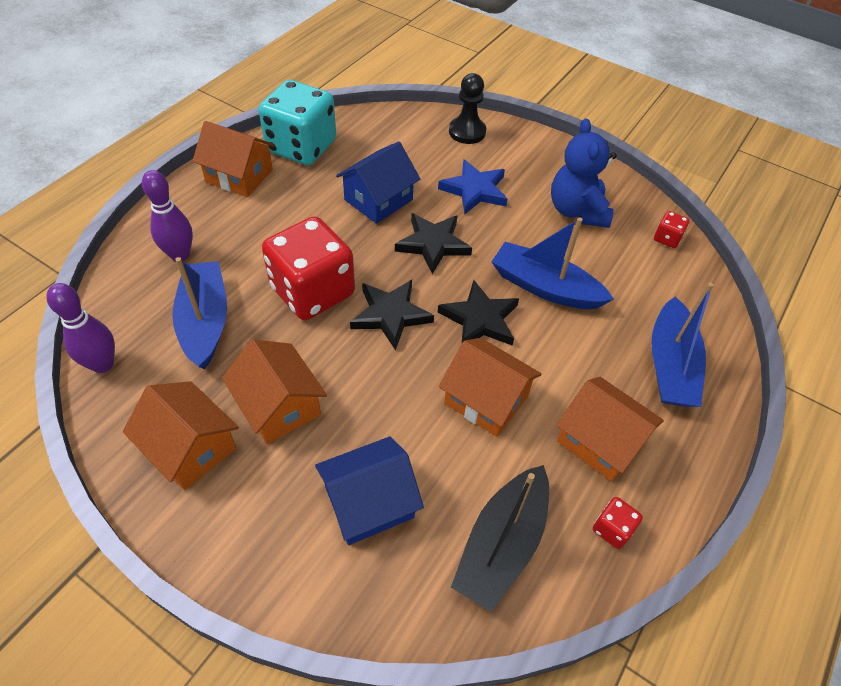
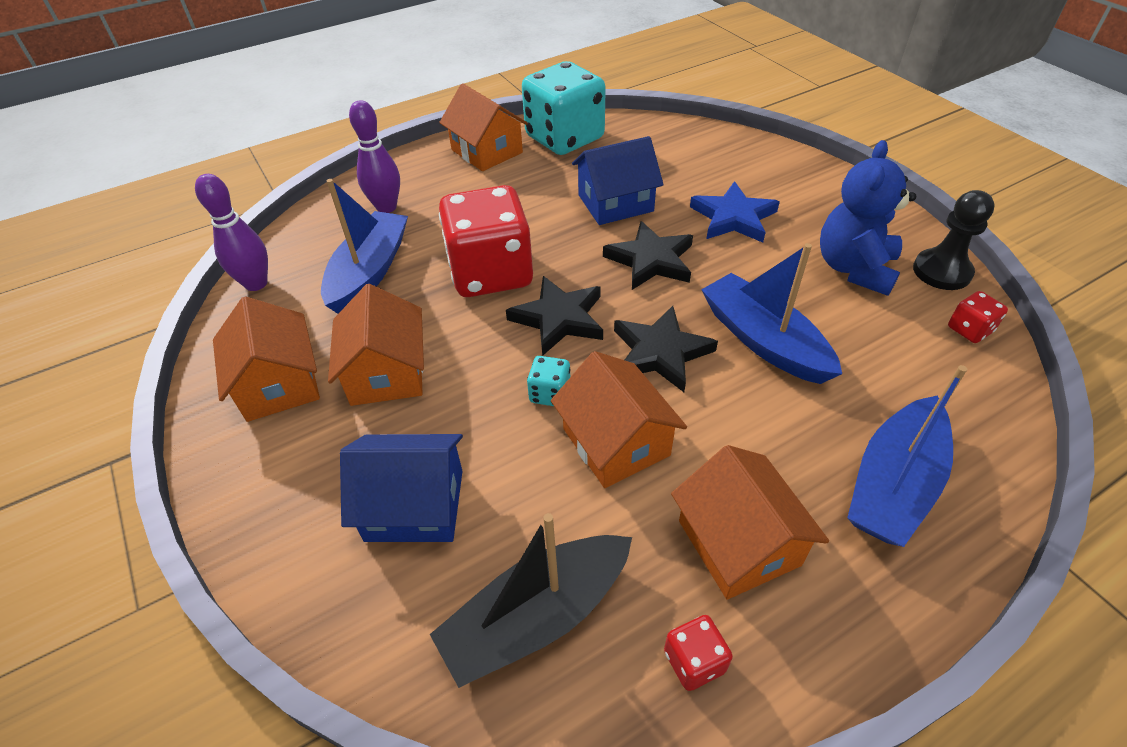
camera: 30 degrees right, 5 degrees down
(418, 379) = (550, 393): none -> turquoise dice
(467, 132) = (758, 158): black pawn -> black pawn (941, 271)

